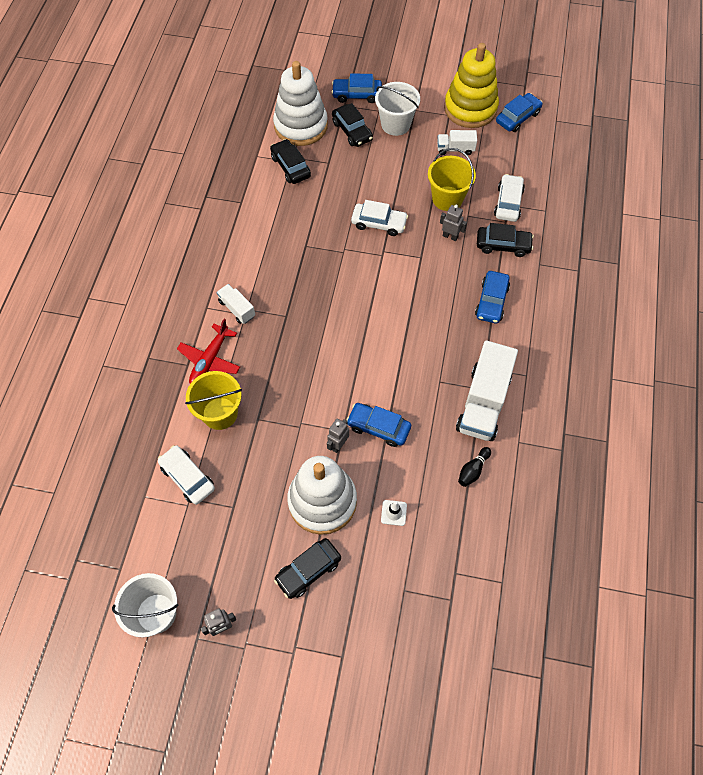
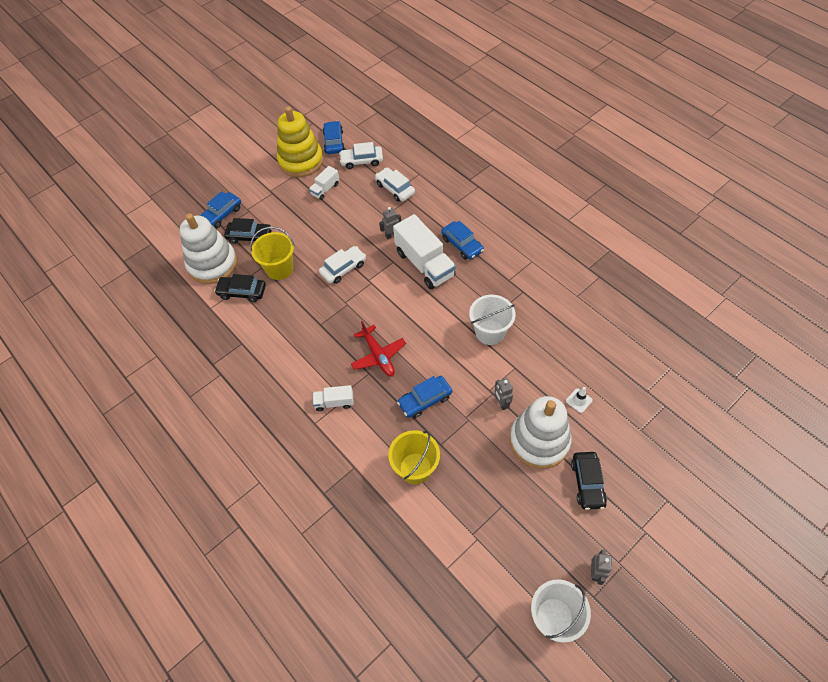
camera: 50 degrees left, 5 degrees down
(187, 477) = (453, 525): white car -> white car (362, 161)
(210, 360) = (363, 448): red plane -> red plane (378, 355)
(378, 427) = (506, 369): blue car -> blue car (425, 400)
(395, 124) = (271, 208): white bucket -> white bucket (490, 332)
(447, 198) = (360, 218): yellow bucket -> yellow bucket (279, 268)
(473, 470) = (579, 334): black bowling pin -> none
(483, 403) = (534, 297): white truck -> white truck (425, 264)
(503, 245) = (425, 212): black car -> none

